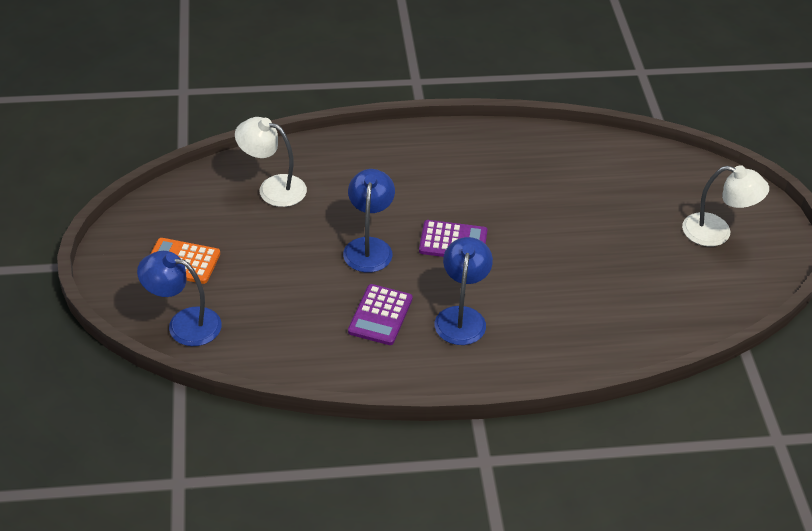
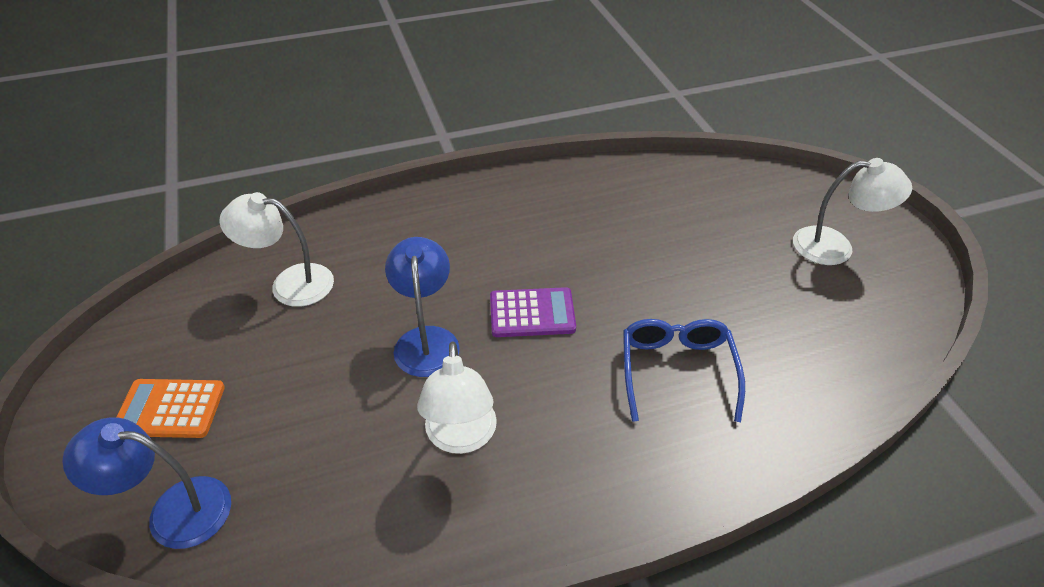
camera: 10 degrees left, 0 degrees up
(380, 315) = (461, 437): purple calculator -> white lamp
(461, 317) = (571, 417): blue lamp -> none
(549, 300) = (677, 370): none -> blue glasses

